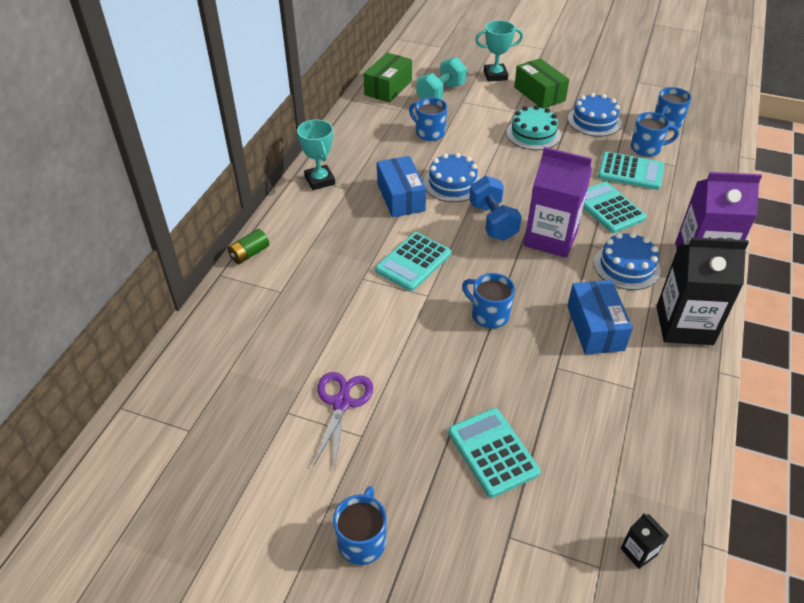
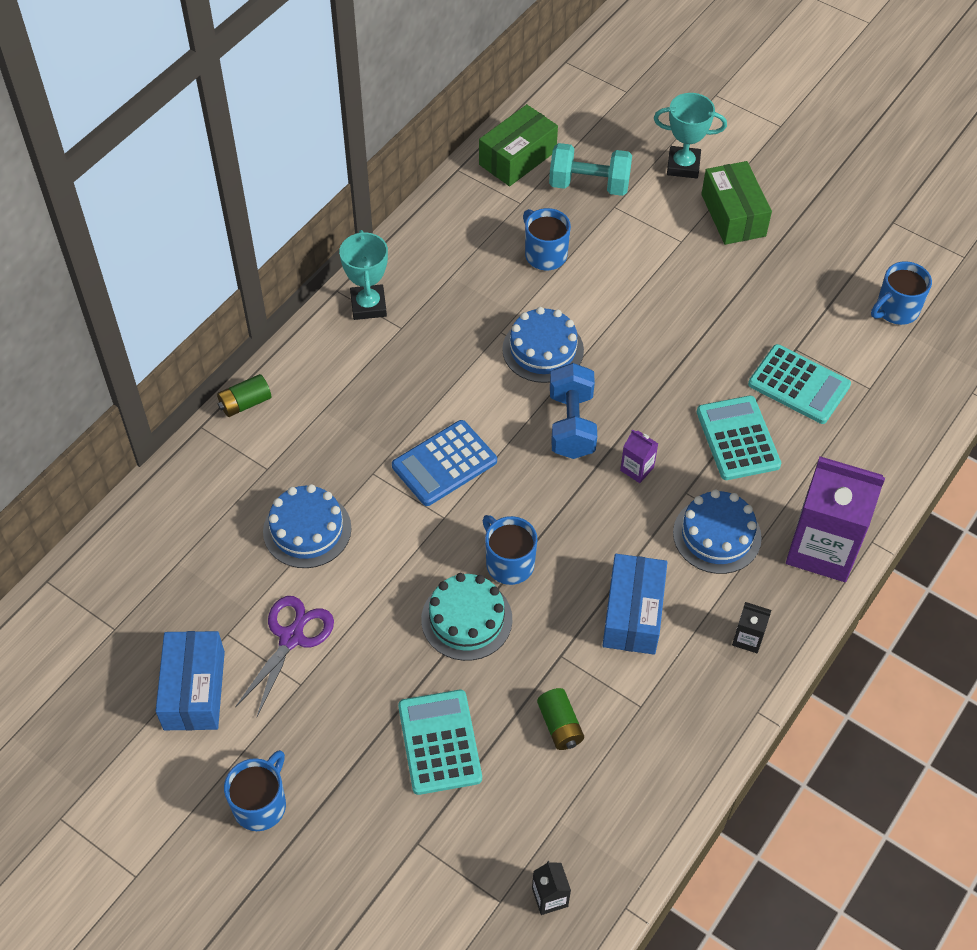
camera: 15 degrees right, 10 degrees up
(401, 197) = (465, 357): blue box -> blue box (194, 690)
(413, 262) = (444, 464): turquoise calculator -> blue calculator
(441, 94) = (589, 185): turquoise dumbbell -> turquoise dumbbell turned 45 degrees clockwise
(533, 134) = (691, 288): turquoise cake -> turquoise cake (466, 619)
(551, 238) = (637, 469): purple carton -> purple carton, size x0.41
(580, 416) = (560, 725): none -> green battery
(594, 121) = (790, 283): blue cake -> blue cake (307, 530)
(646, 148) = (842, 349): blue mug -> none
(684, 325) = (748, 638): black carton -> black carton, size x0.41

